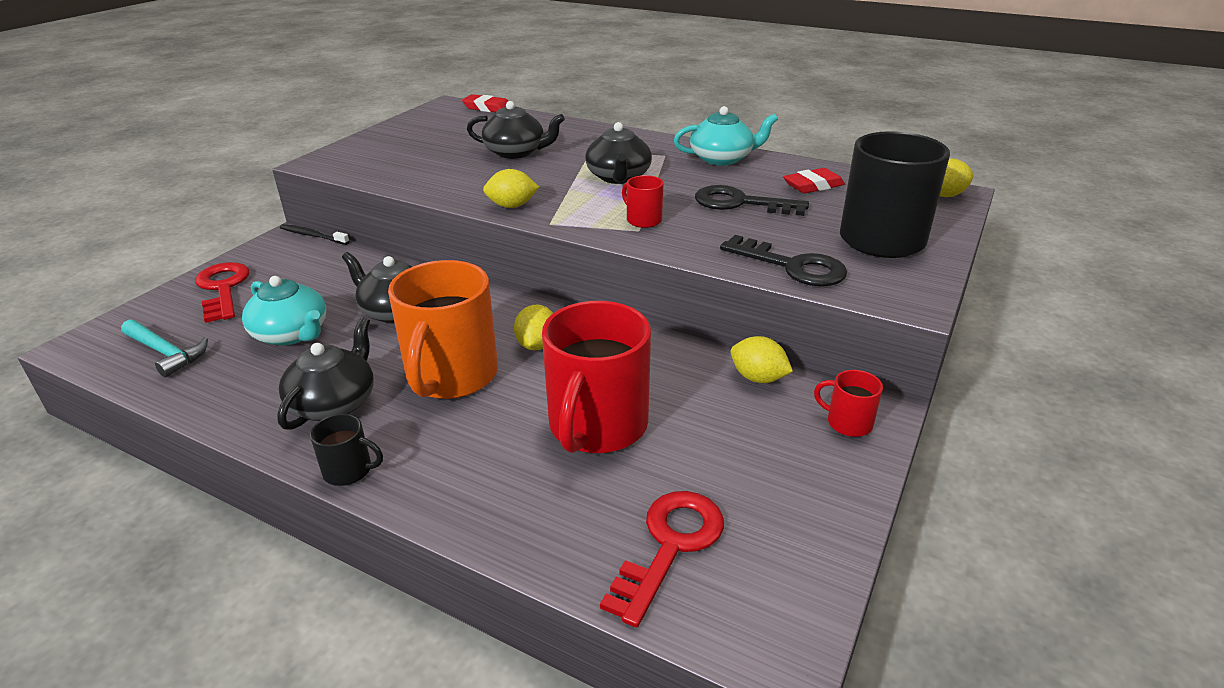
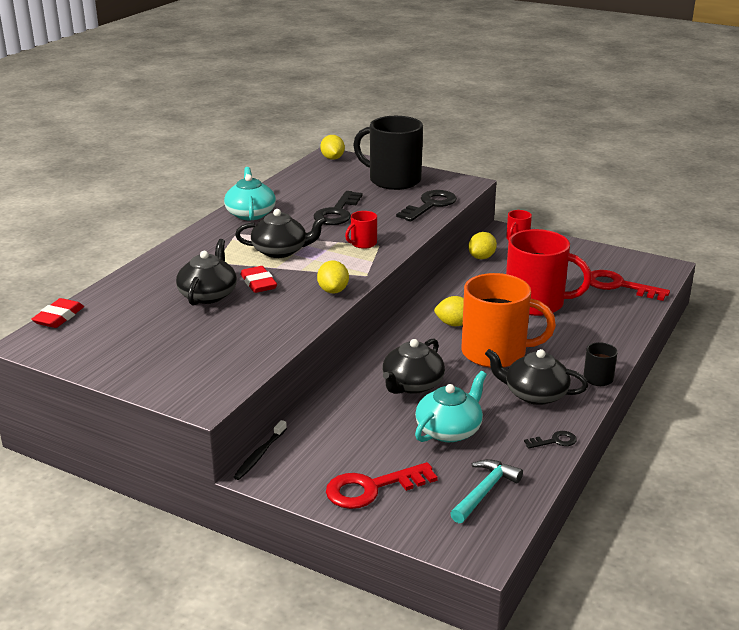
camera: 90 degrees left, 5 degrees down
(221, 411) = (554, 441): none -> black key
(813, 185) = (310, 190): red eraser -> red eraser (258, 283)

